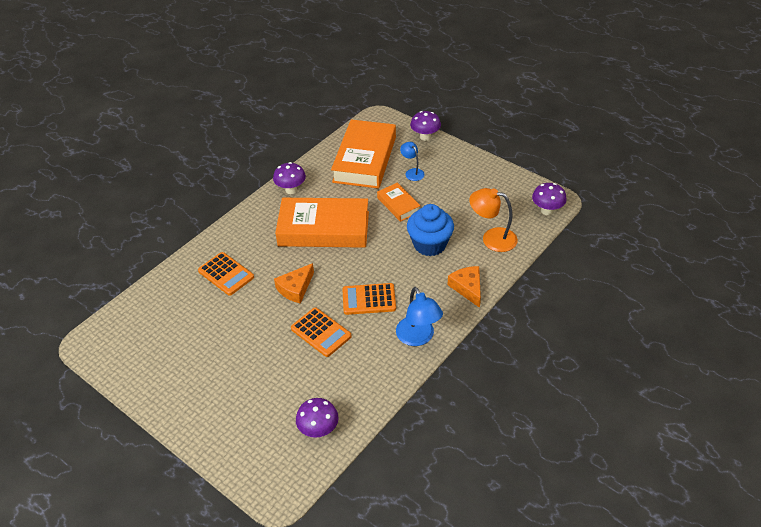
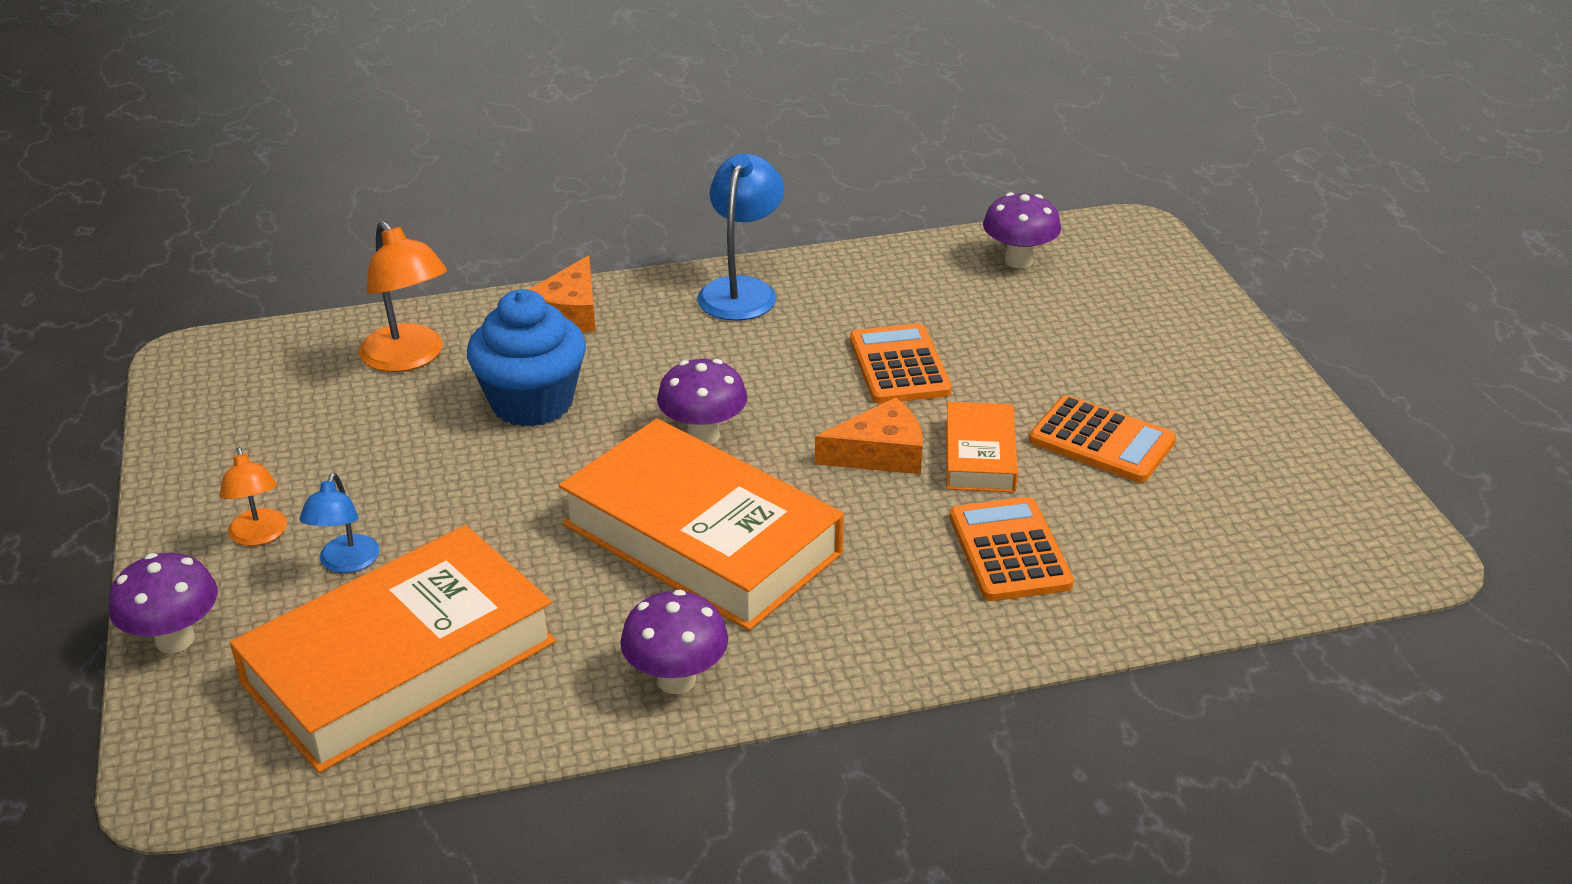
camera: 145 degrees left, 10 degrees down
(369, 299) = (759, 373): orange calculator -> orange calculator (1101, 441)
(398, 205) = (482, 506): orange book -> orange book (980, 455)
(445, 166) = (259, 536): none -> orange lamp
(547, 211) = (240, 351): purple mushroom -> purple mushroom (703, 435)

